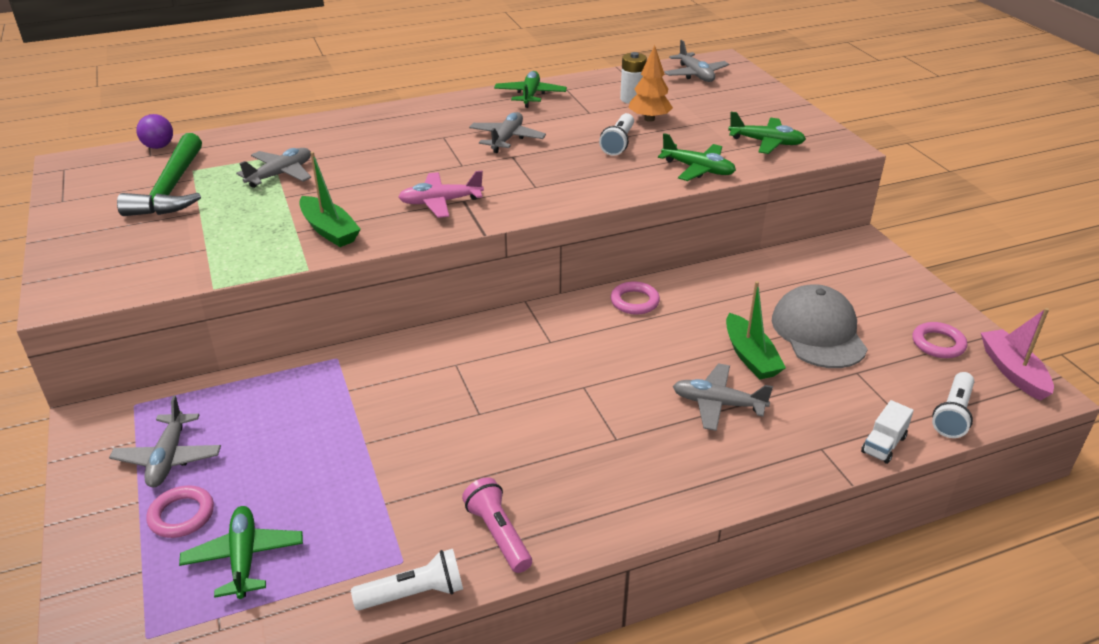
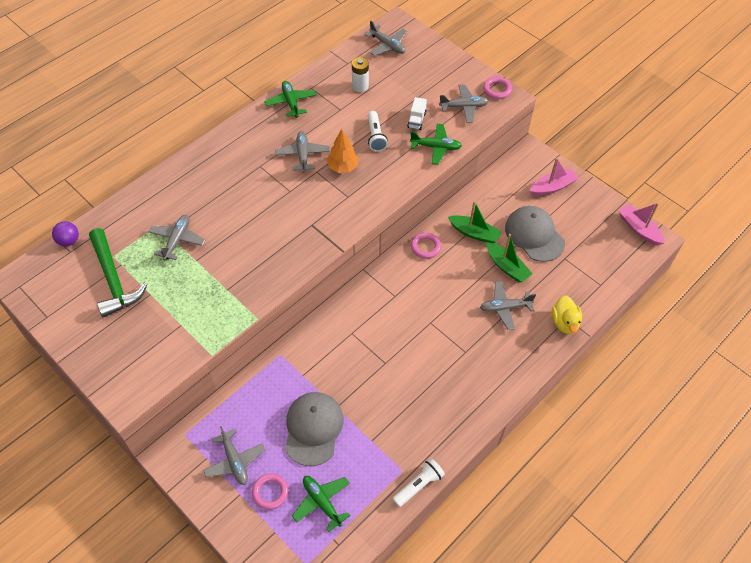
camera: 25 degrees left, 20 degrees up
(310, 458) = (313, 428): none -> grey cap
(329, 230) = (247, 281): green boat -> green boat (474, 233)
(440, 202) = (298, 231): pink plane -> none
(498, 534) = (439, 435): pink flashlight -> none
(649, 119) = (382, 105): orange tree -> orange tree (343, 167)
(766, 142) = (464, 107): green plane -> grey plane
(813, 453) = (564, 323): none -> yellow duck
(878, 287) = (552, 187): none -> pink boat
(883, 444) = (595, 304): white truck -> white truck (416, 120)
(938, 344) = (597, 221): pink ring -> pink ring (497, 89)
(953, 414) = (620, 270): white flashlight -> none

